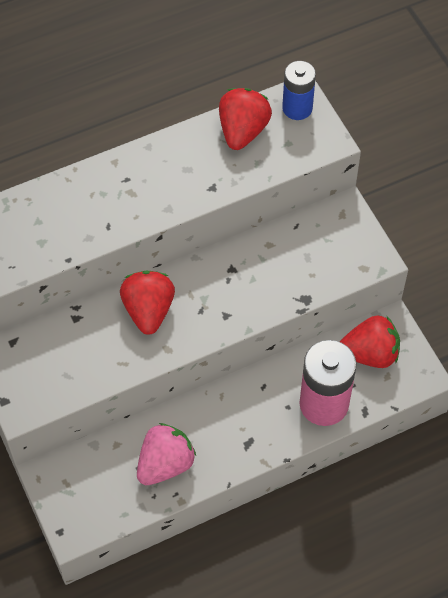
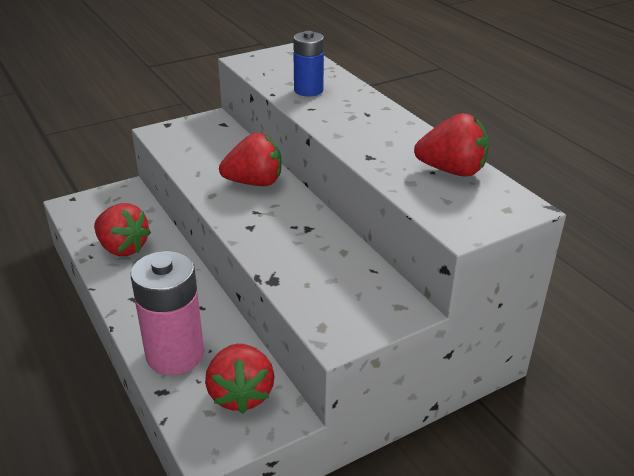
camera: 85 degrees right, 25 degrees down
(165, 464) = (123, 248): pink strawberry -> red strawberry
(297, 108) = (502, 204): blue battery -> blue battery (308, 90)

